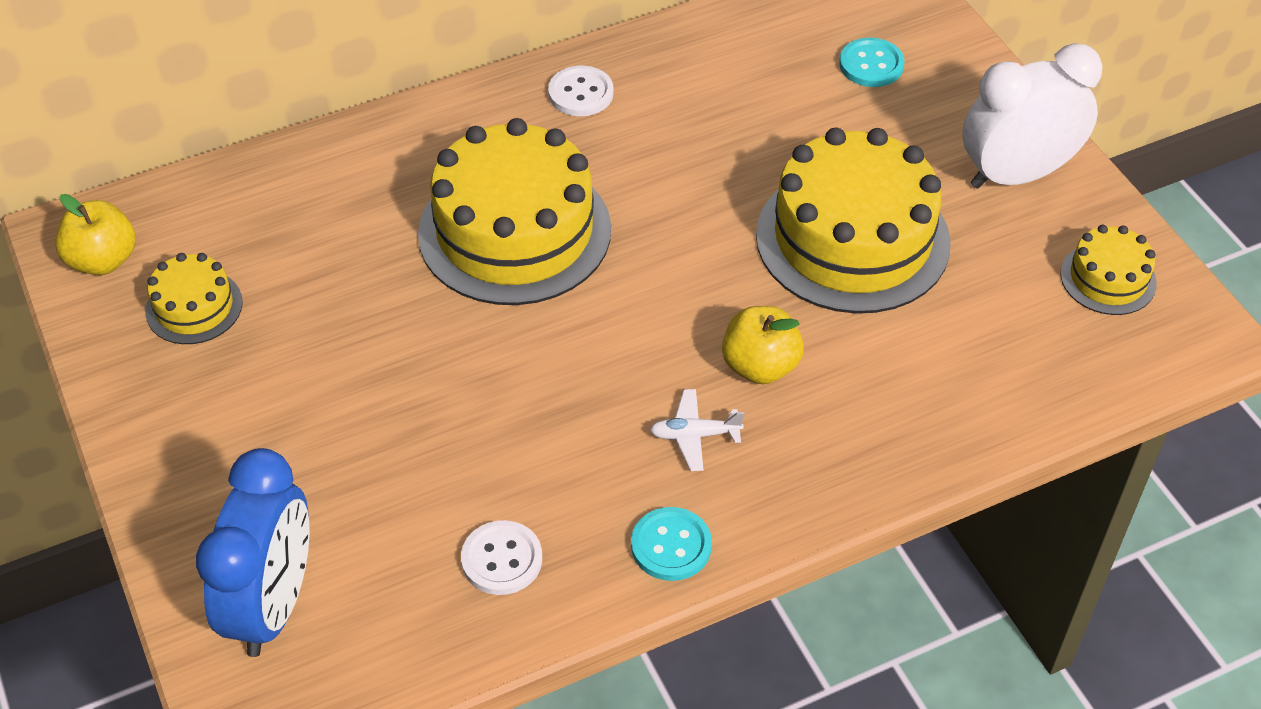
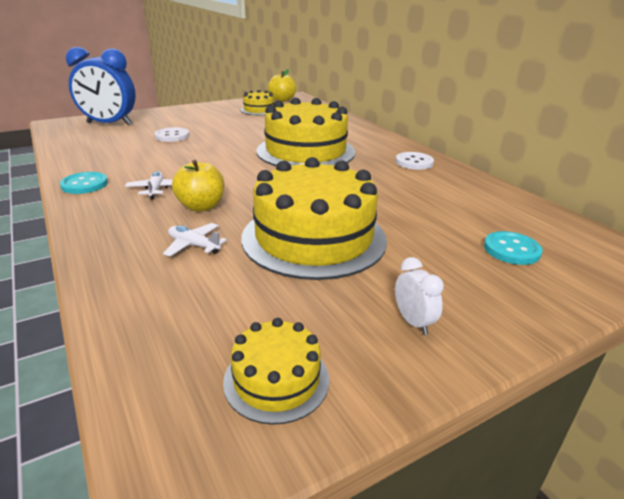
camera: 85 degrees right, 20 degrees down
(502, 559) = (103, 153): white button -> white button (172, 136)
(880, 362) = (194, 245): none -> white plane
(1016, 175) = (413, 322): white clock -> white clock, size x0.43

